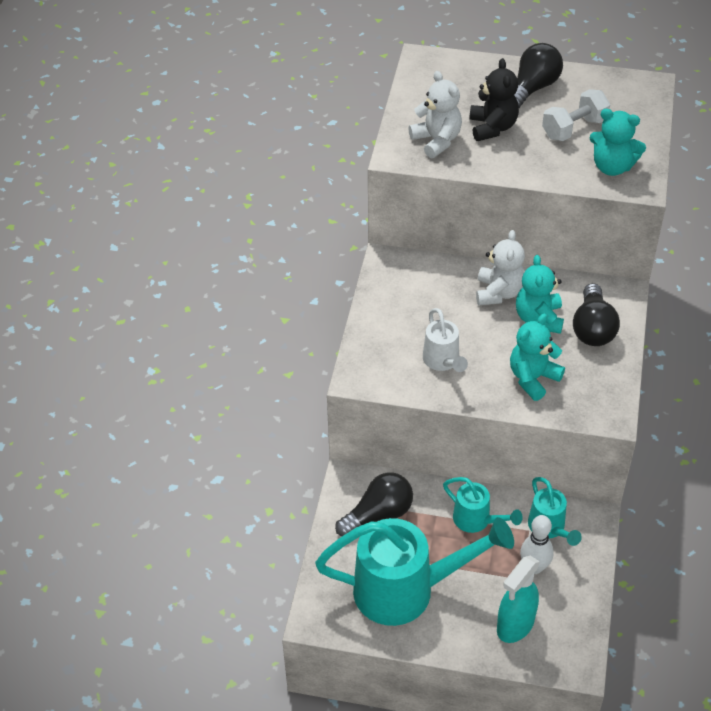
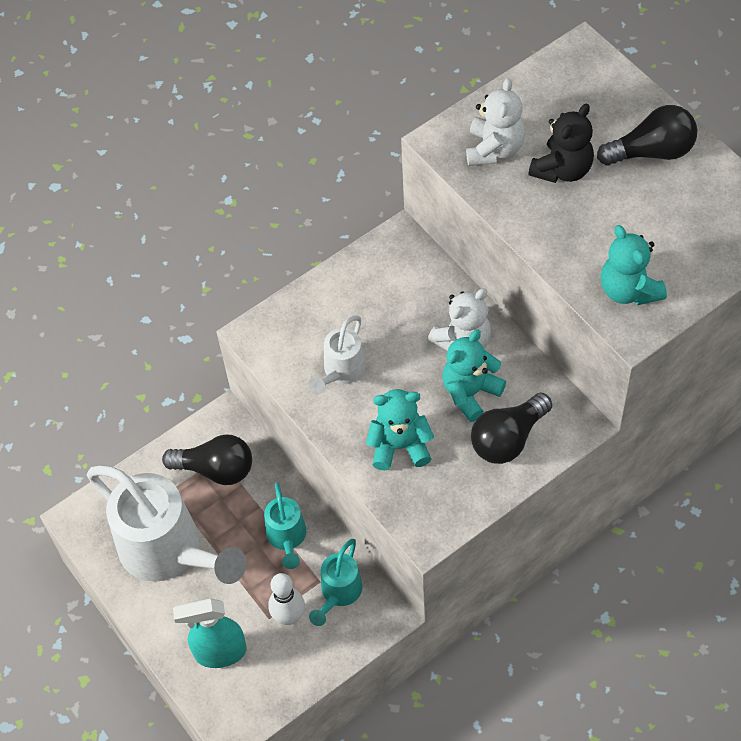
camera: 45 degrees right, 10 degrees up
(406, 590) = (169, 552): turquoise watering can -> white watering can
(574, 128) = (640, 223): white dumbbell -> none

